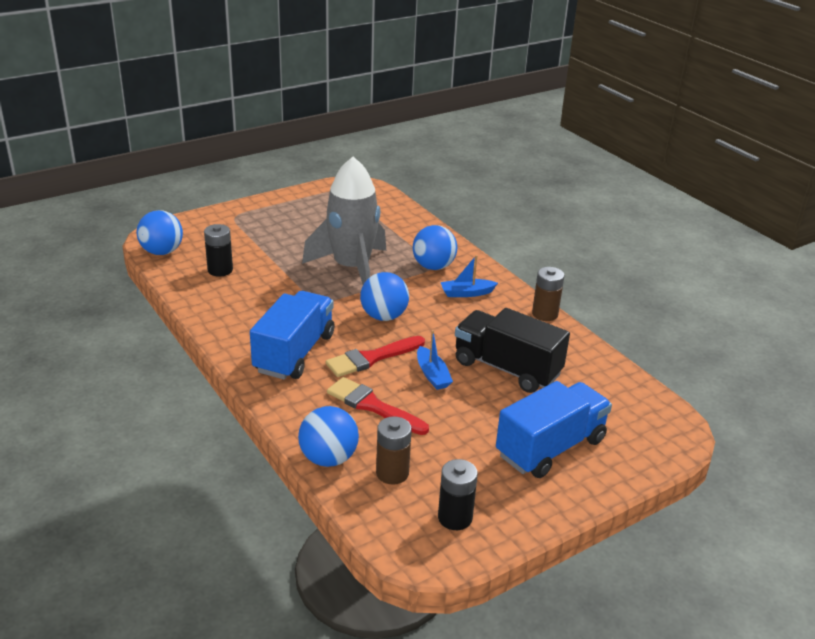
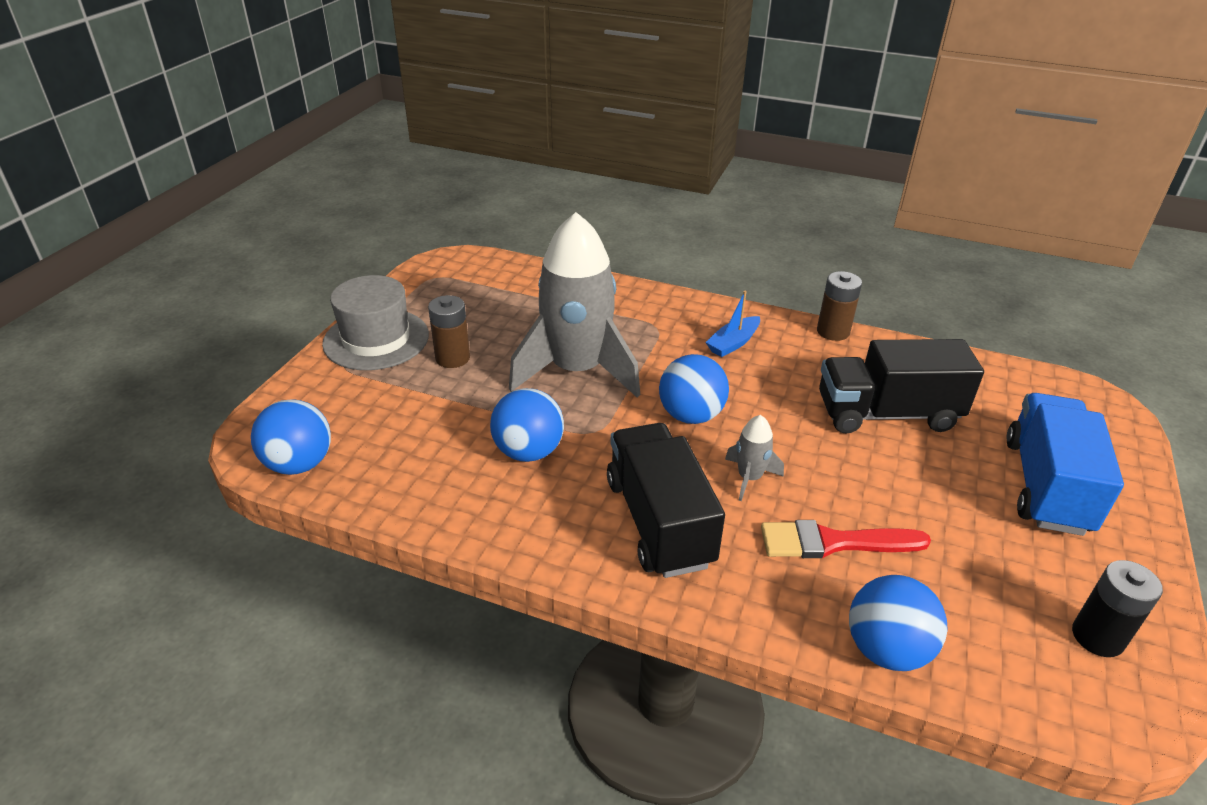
camera: 35 degrees left, 5 degrees up
(220, 270) = (417, 451): black battery -> none
(266, 211) = (376, 339): none -> grey hat
(294, 353) = (659, 522): blue truck -> black truck
(371, 358) = (749, 478): red brush -> grey rocket
(392, 473) = (970, 621): brown battery -> brown battery (452, 358)
(432, 375) = (834, 463): blue boat -> none
(433, 266) = (659, 327): blue ball -> blue ball (528, 451)

